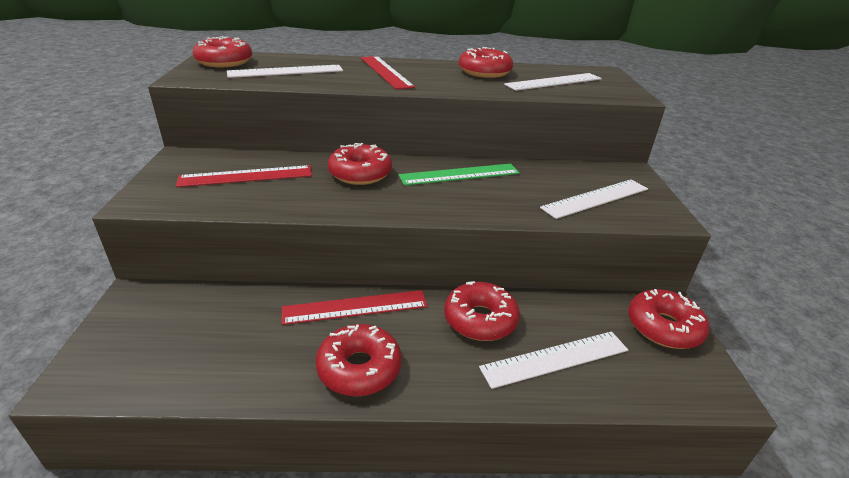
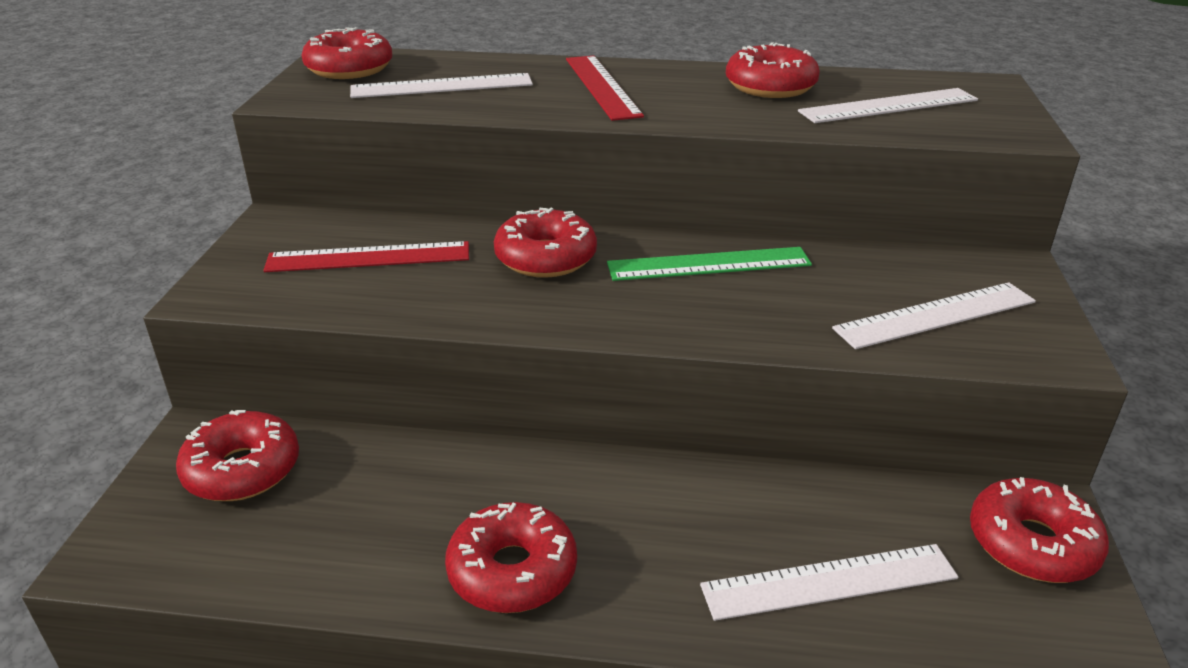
camera: 10 degrees right, 0 degrees up
(355, 307) = (519, 474): red ruler -> none
(480, 319) = (716, 508): red donut -> red donut (242, 470)

